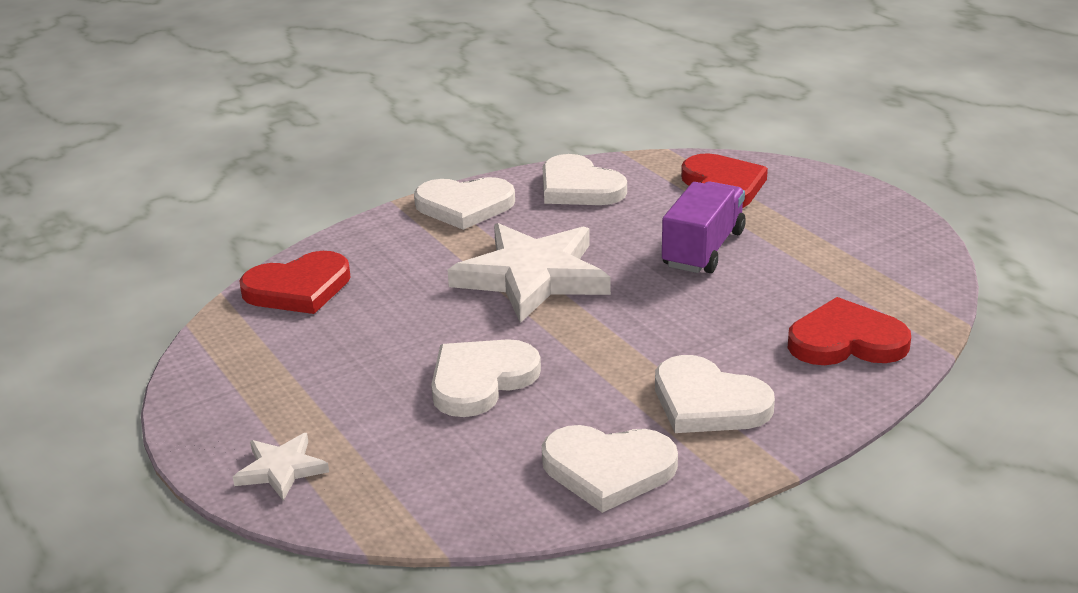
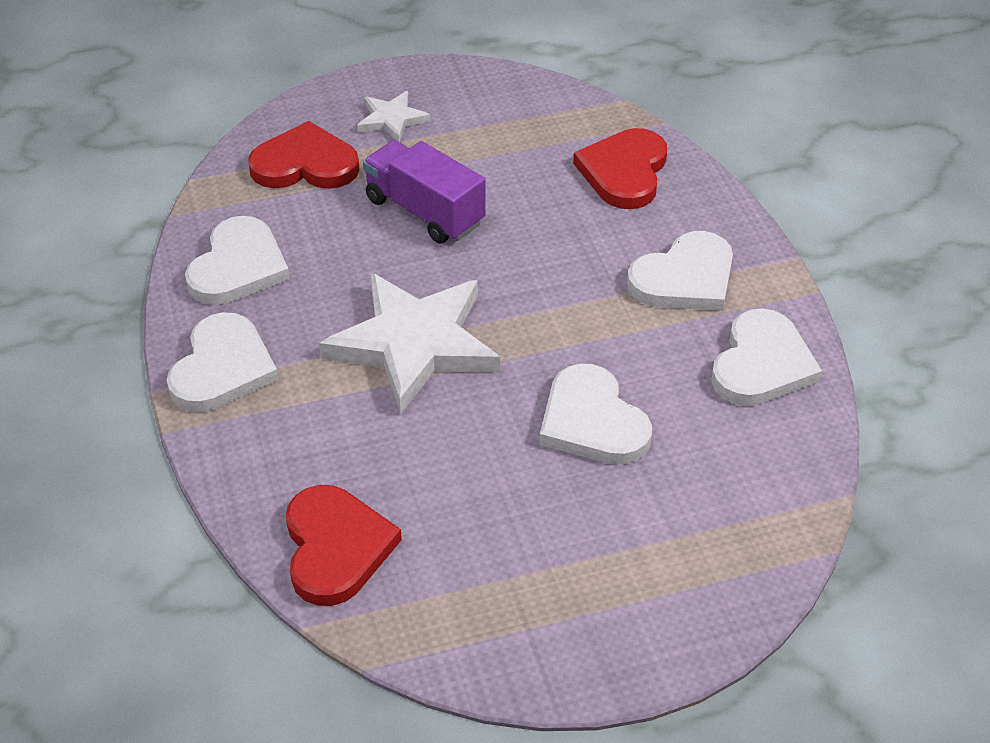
camera: 75 degrees left, 15 degrees up
(281, 469) = (692, 601): white star -> white star (392, 119)
(579, 187) = (238, 267): white heart -> white heart turned 45 degrees counterclockwise

